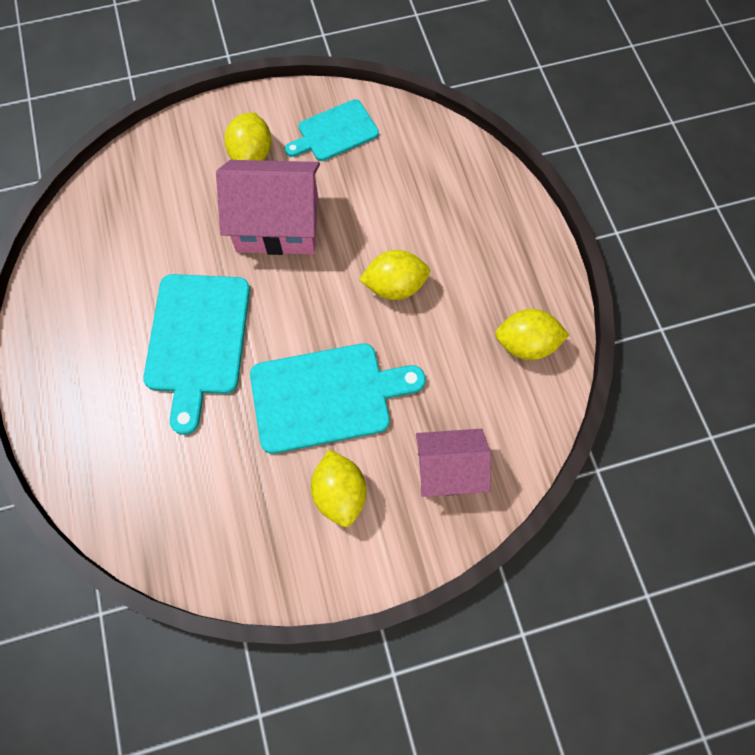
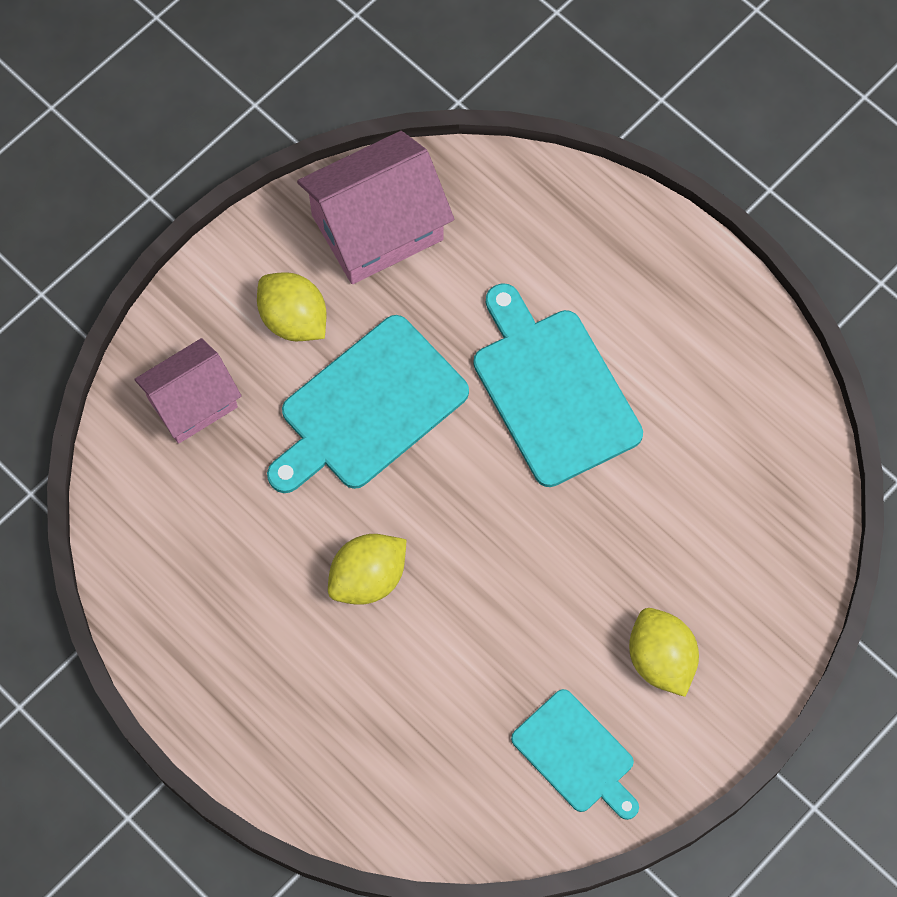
camera: 150 degrees right, 0 degrees up
(277, 224) = (560, 580): pink house -> pink house (377, 227)
(334, 132) = (576, 755): turquoise cutting board -> turquoise cutting board turned 105 degrees clockwise
(526, 344) = (174, 590): yellow lemon -> none

